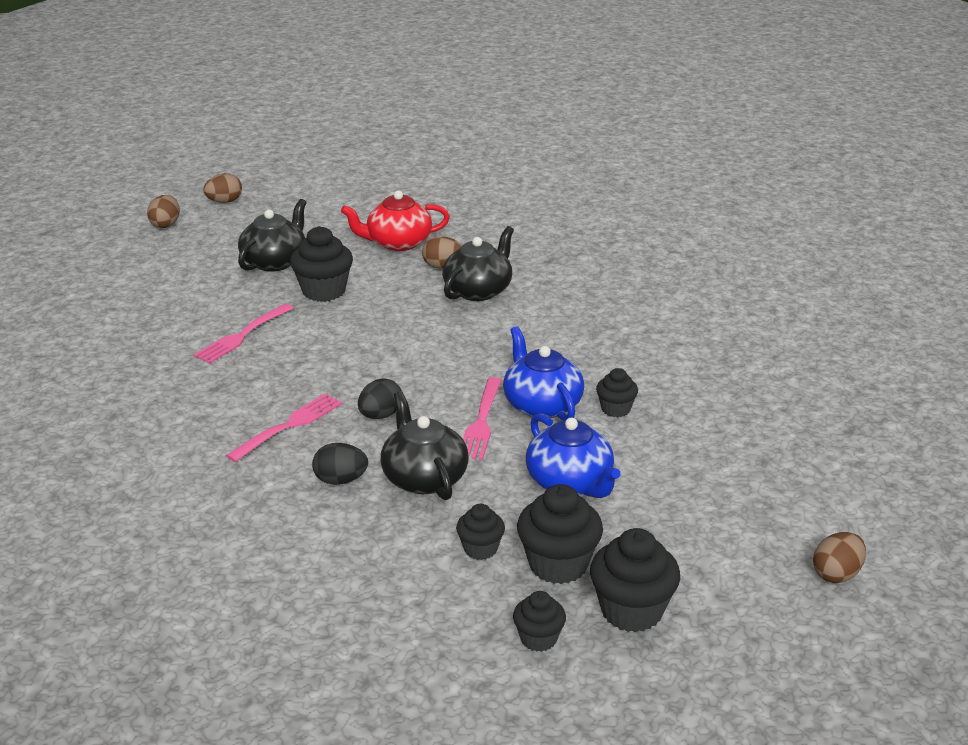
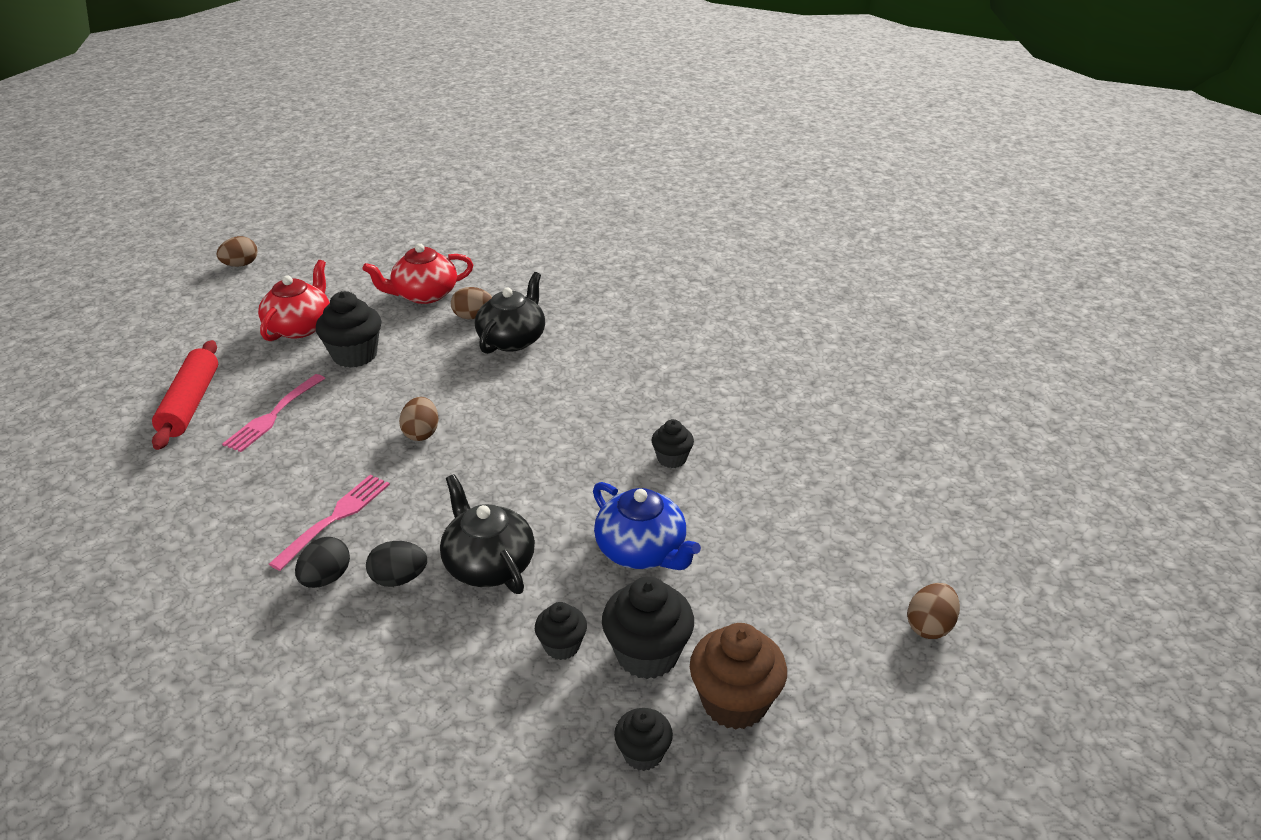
camera: 10 degrees left, 5 degrees up
(166, 225) = (180, 295): brown egg -> brown egg (421, 433)
(167, 319) = (190, 403): none -> red rolling pin
(275, 261) = (300, 327): black teapot -> red teapot
(380, 415) = (432, 494): black egg -> black egg (326, 578)
(481, 421) = (538, 489): pink fork -> none
(541, 404) = (597, 462): blue teapot -> none
(631, 610) = (734, 702): black cupcake -> brown cupcake

